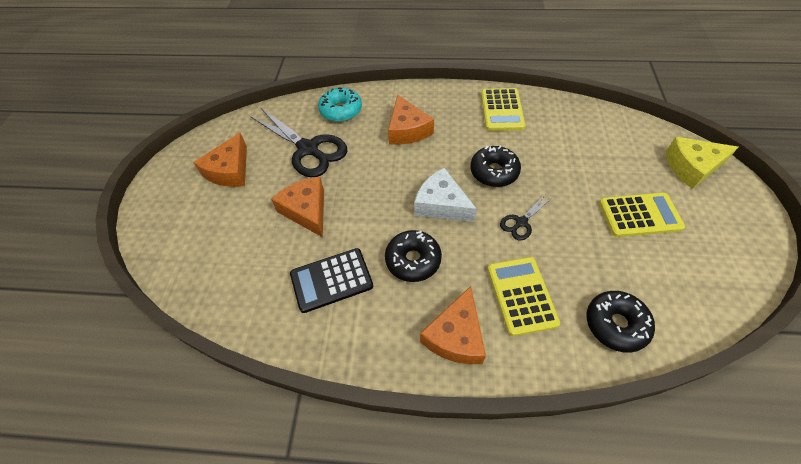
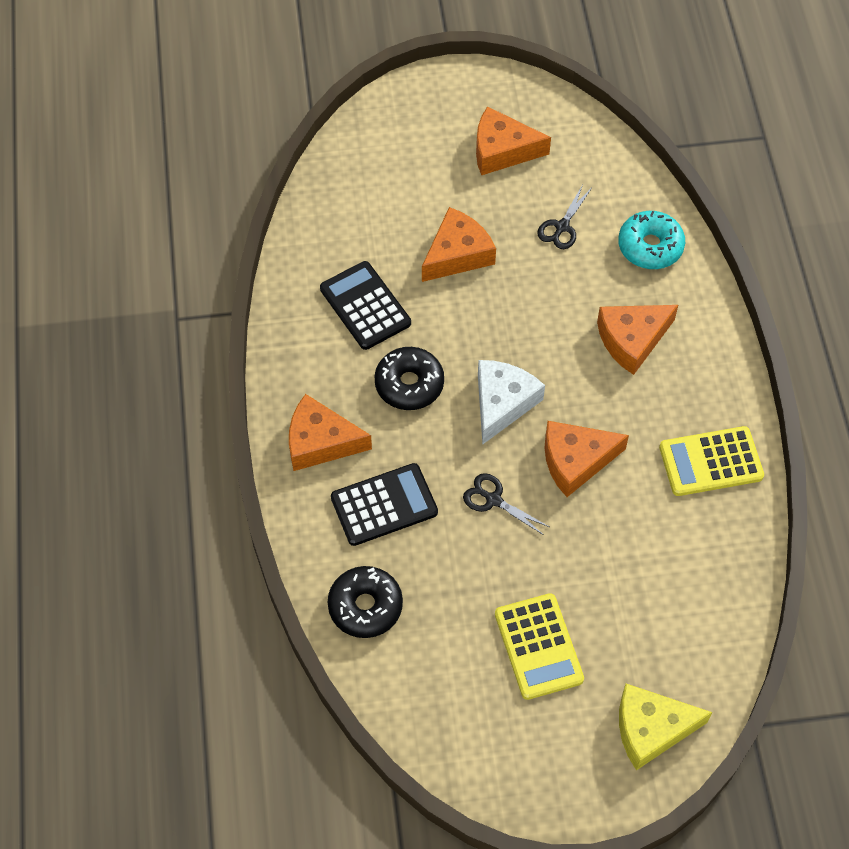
camera: 75 degrees right, 5 degrees up
(308, 149) = (562, 227): black scissors -> black scissors, size x0.48
(494, 172) = (575, 461): black donut -> orange cheese
(521, 295) = (384, 505): yellow calculator -> black calculator
(692, 167) = (651, 729): yellow cheese -> yellow cheese turned 75 degrees counterclockwise

